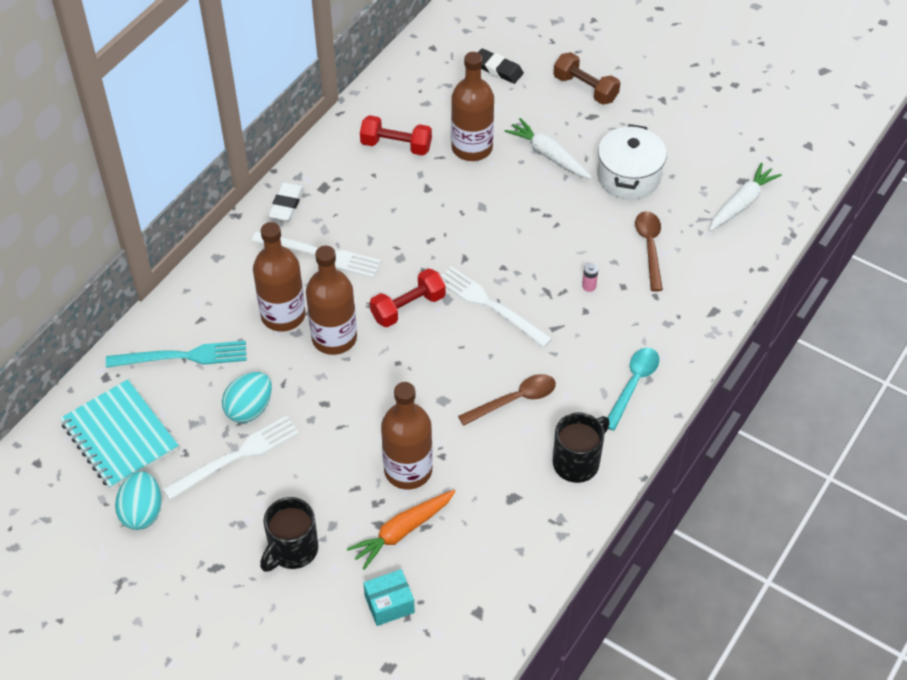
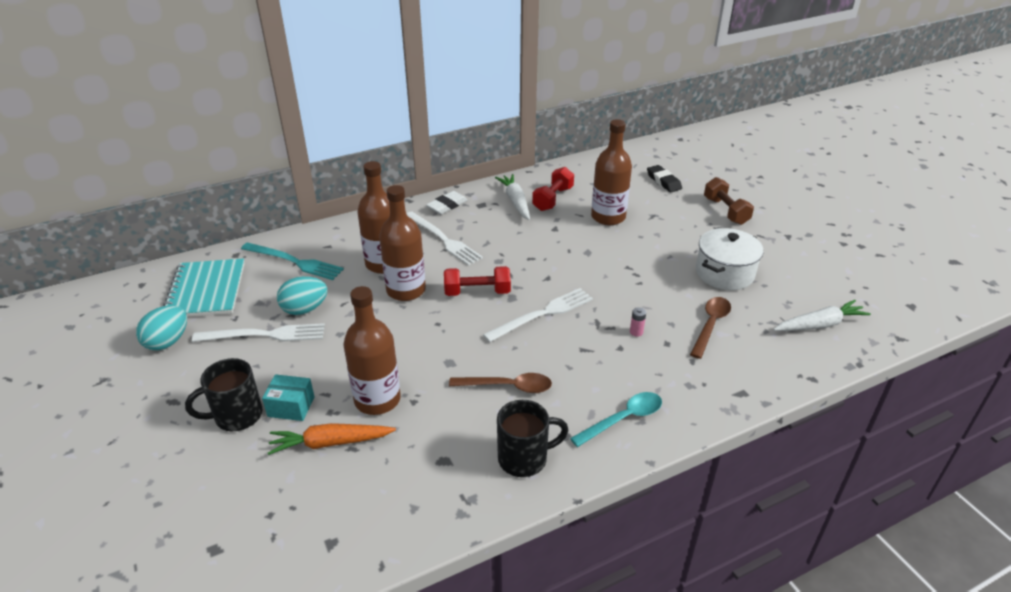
camera: 30 degrees right, 15 degrees down
(389, 604) = (266, 495): turquoise box -> turquoise box (291, 406)
(396, 145) = (553, 199): red dumbbell -> red dumbbell turned 75 degrees clockwise
(490, 305) = (542, 314): white fork -> white fork turned 75 degrees clockwise
(548, 155) = (665, 239): white carrot -> white carrot (515, 201)

